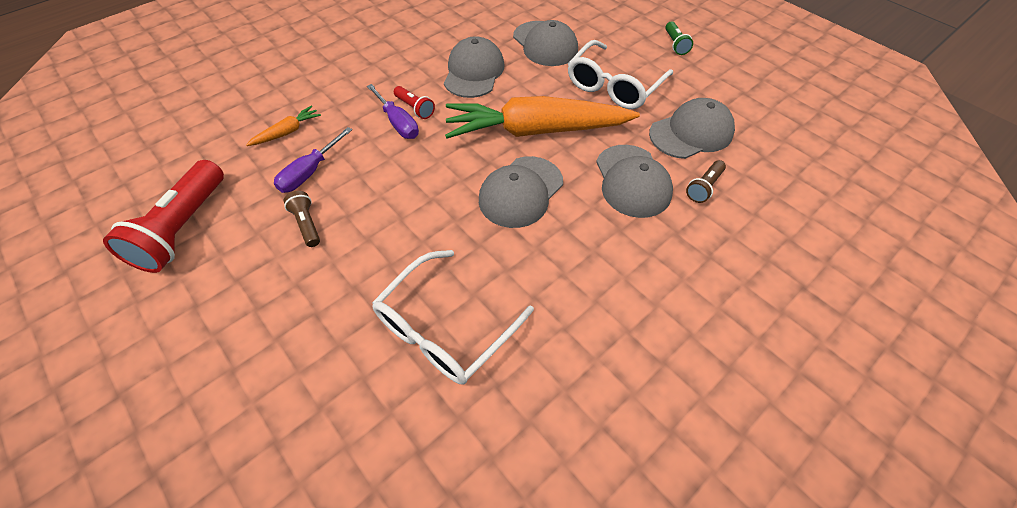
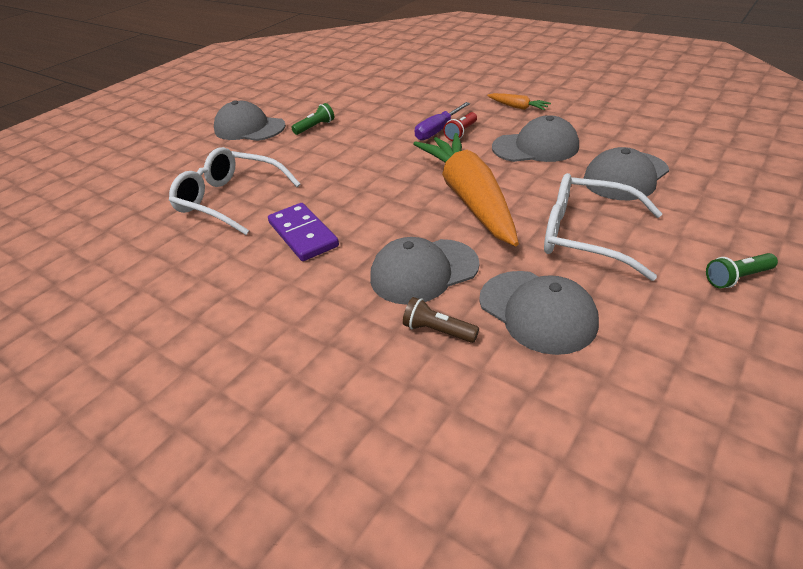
camera: 80 degrees right, 15 degrees down
(183, 228) = (302, 93): red flashlight -> none
(287, 132) = (402, 95): orange carrot -> orange carrot (517, 107)
(307, 224) = (315, 127): brown flashlight -> green flashlight
(310, 172) = (365, 114): purple screwdriver -> none
(520, 192) = (380, 205): grey cap -> grey cap (249, 128)
(548, 259) = (303, 234): none -> purple domino

